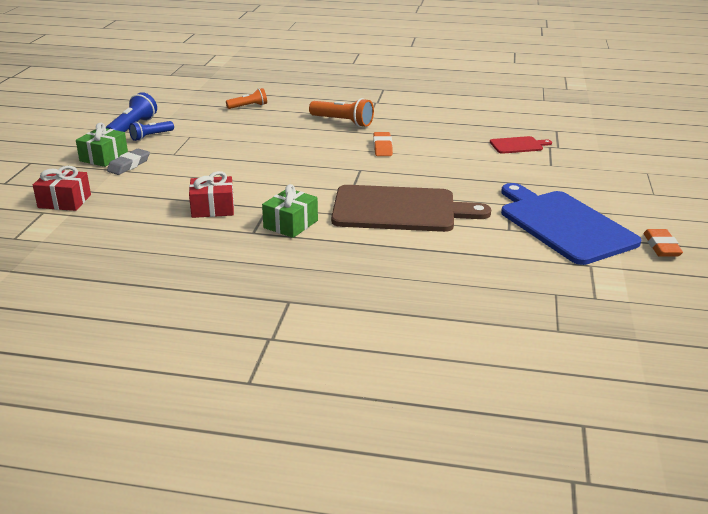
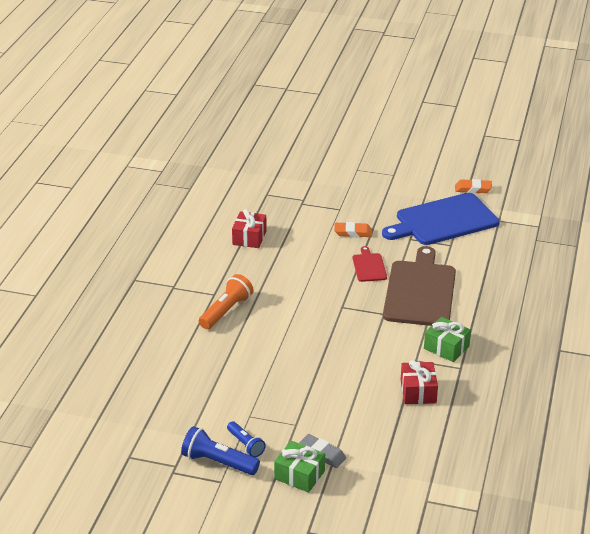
camera: 85 degrees left, 5 degrees up
(64, 201) = (404, 489): red gift -> red gift (249, 238)
(248, 106) = (167, 375): orange flashlight -> none
(382, 147) = (294, 291): orange eraser -> orange eraser (353, 232)
(518, 145) = (298, 218): red cutting board -> red cutting board (369, 266)

